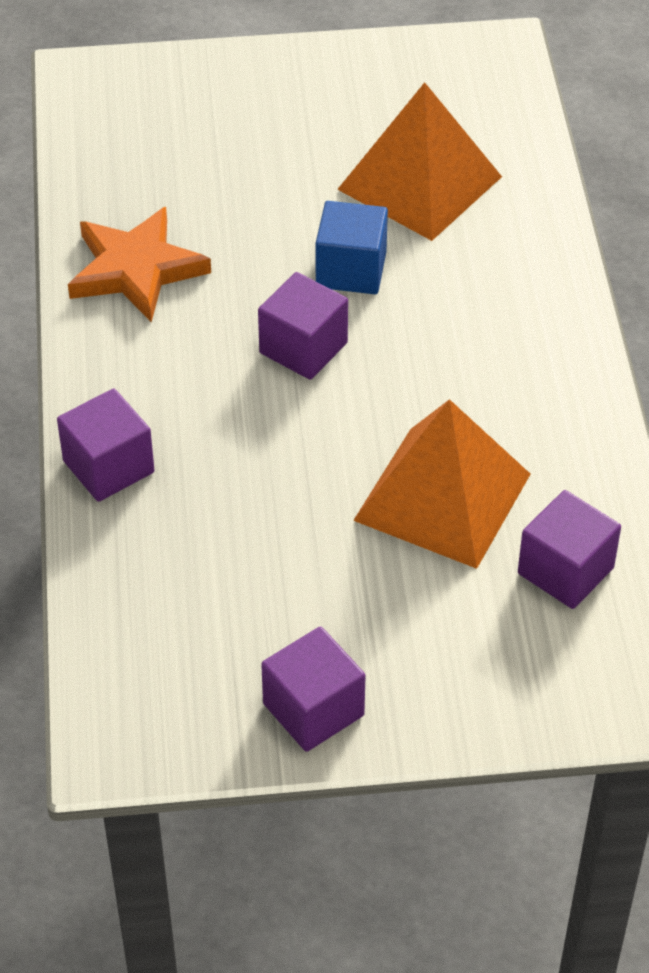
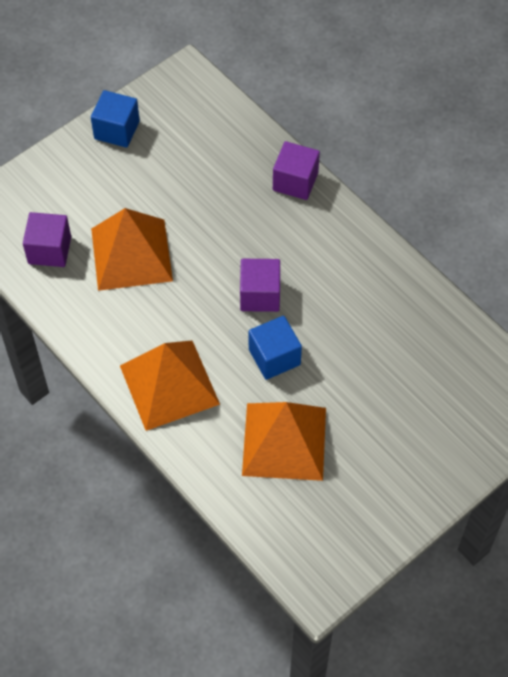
camera: 145 degrees right, 10 degrees up
(136, 269) = (382, 290): orange star -> none
(313, 709) = (117, 130): purple cube -> blue cube
(516, 309) = (169, 384): none -> orange pyramid

